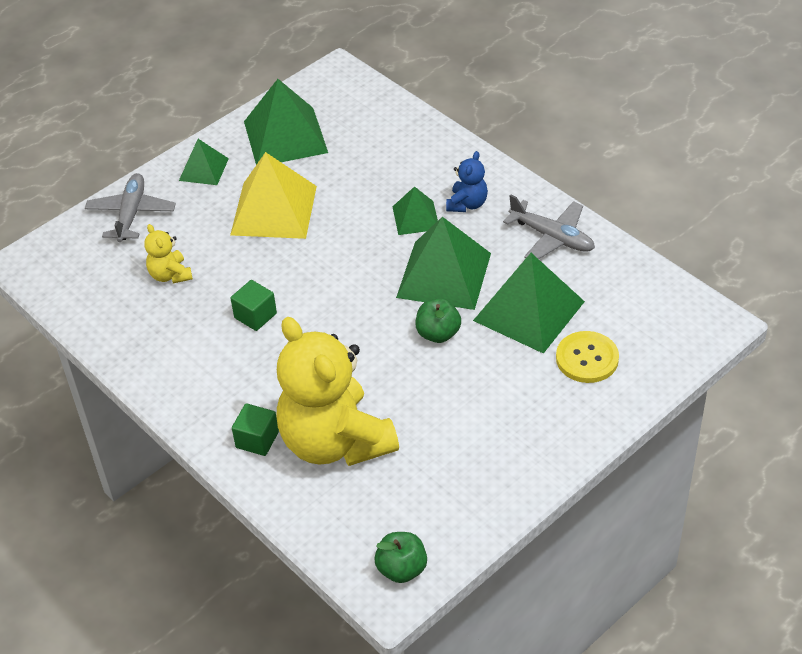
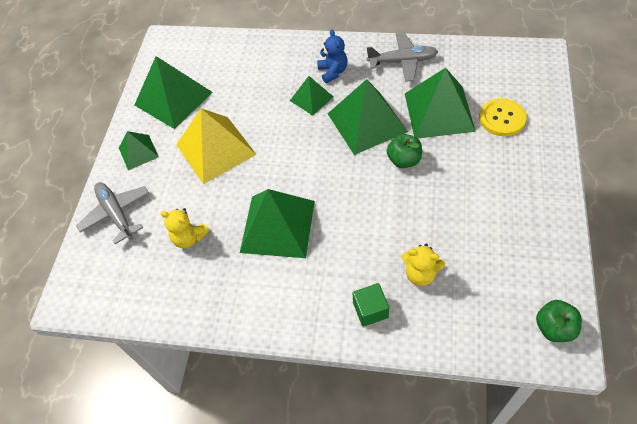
camera: 35 degrees left, 10 degrees up
(255, 315) = (278, 226): green cube -> green pyramid
(335, 442) = (420, 274): yellow teddy bear -> yellow teddy bear, size x0.43

